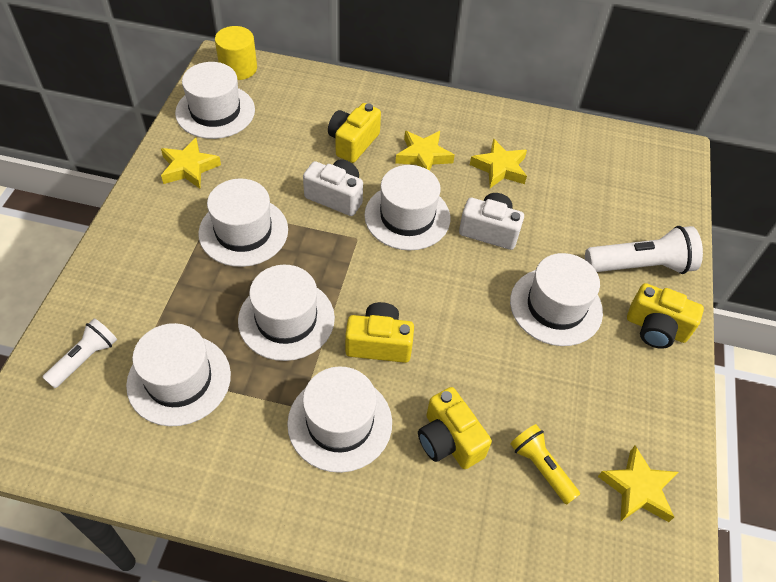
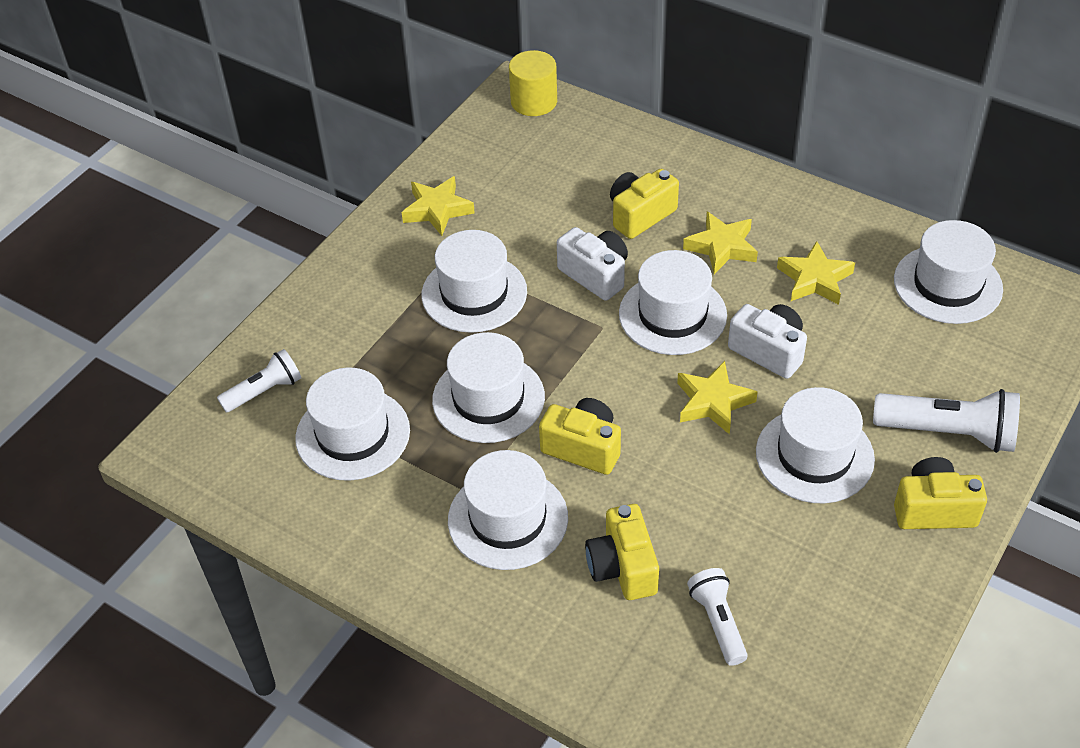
camera: 25 degrees right, 5 degrees down
(215, 111) = (489, 149): white hat -> white hat (947, 284)
(541, 468) = (718, 622): yellow flashlight -> white flashlight
(638, 489) = (824, 674): yellow star -> yellow star (713, 402)
(656, 328) = (933, 509): yellow camera -> yellow camera turned 135 degrees clockwise

